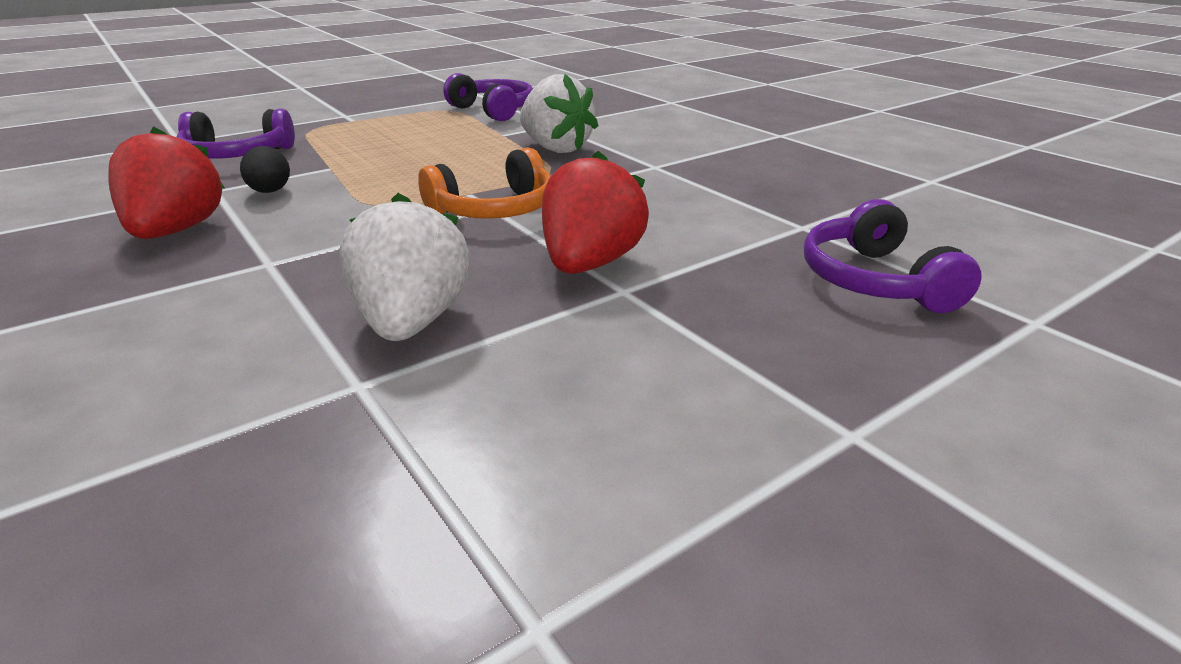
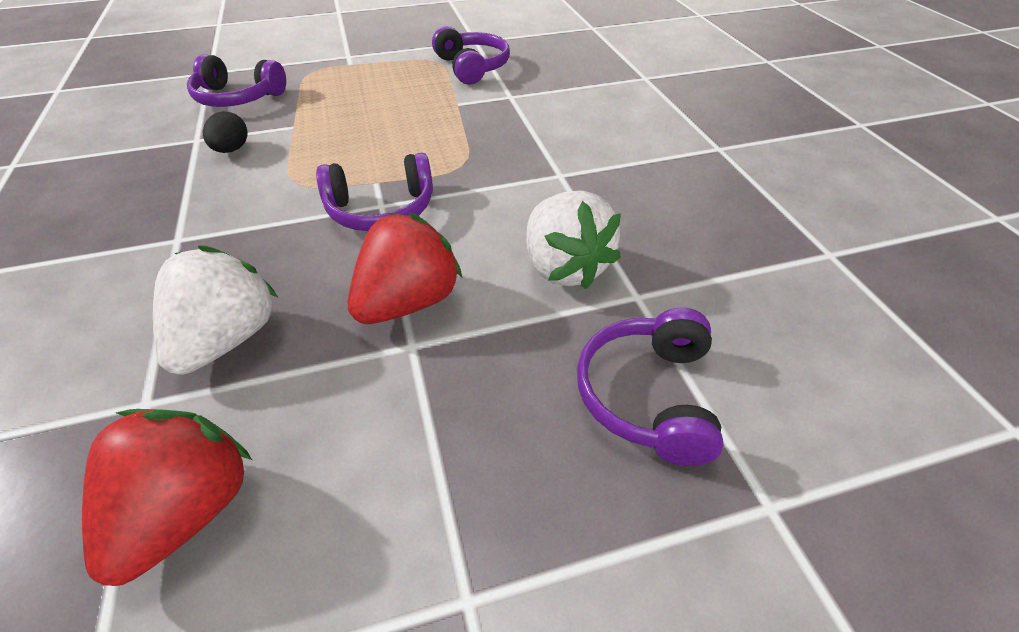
camera: 20 degrees right, 15 degrees up
(176, 231) = (141, 186): red strawberry -> red strawberry (188, 511)
(494, 210) = (381, 210): orange headphones -> purple headphones
(556, 148) = (489, 132): white strawberry -> white strawberry (564, 267)

